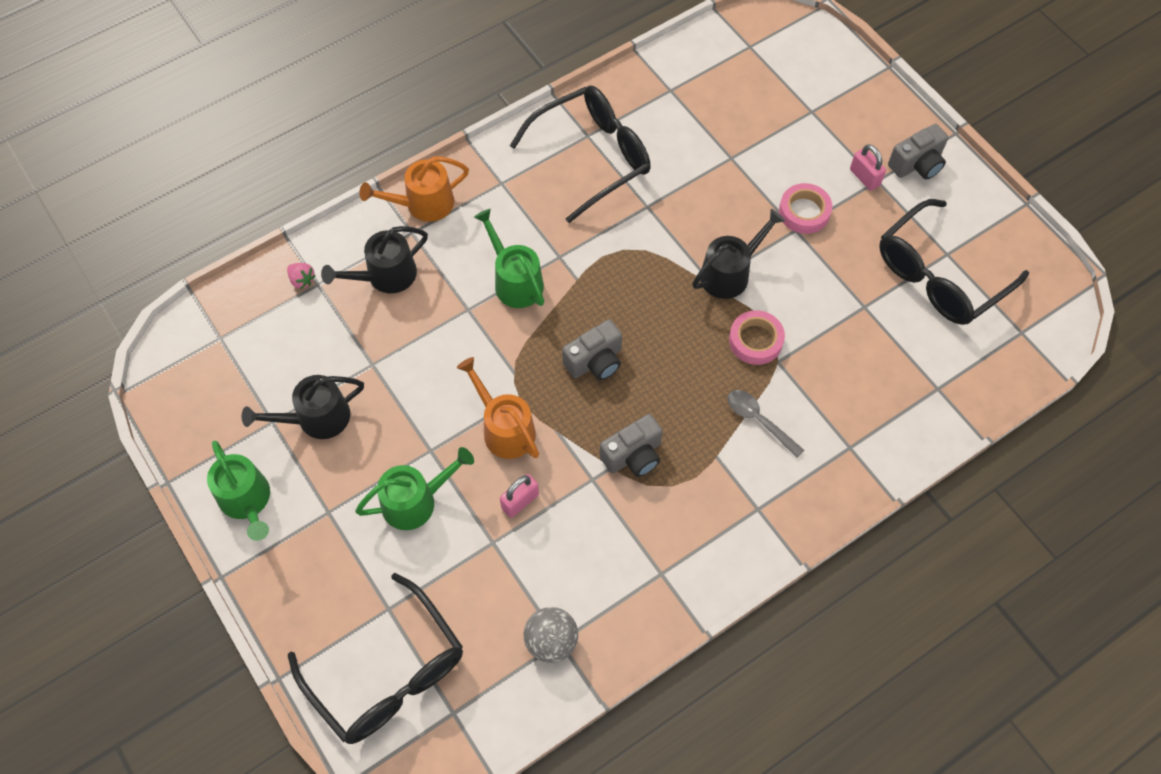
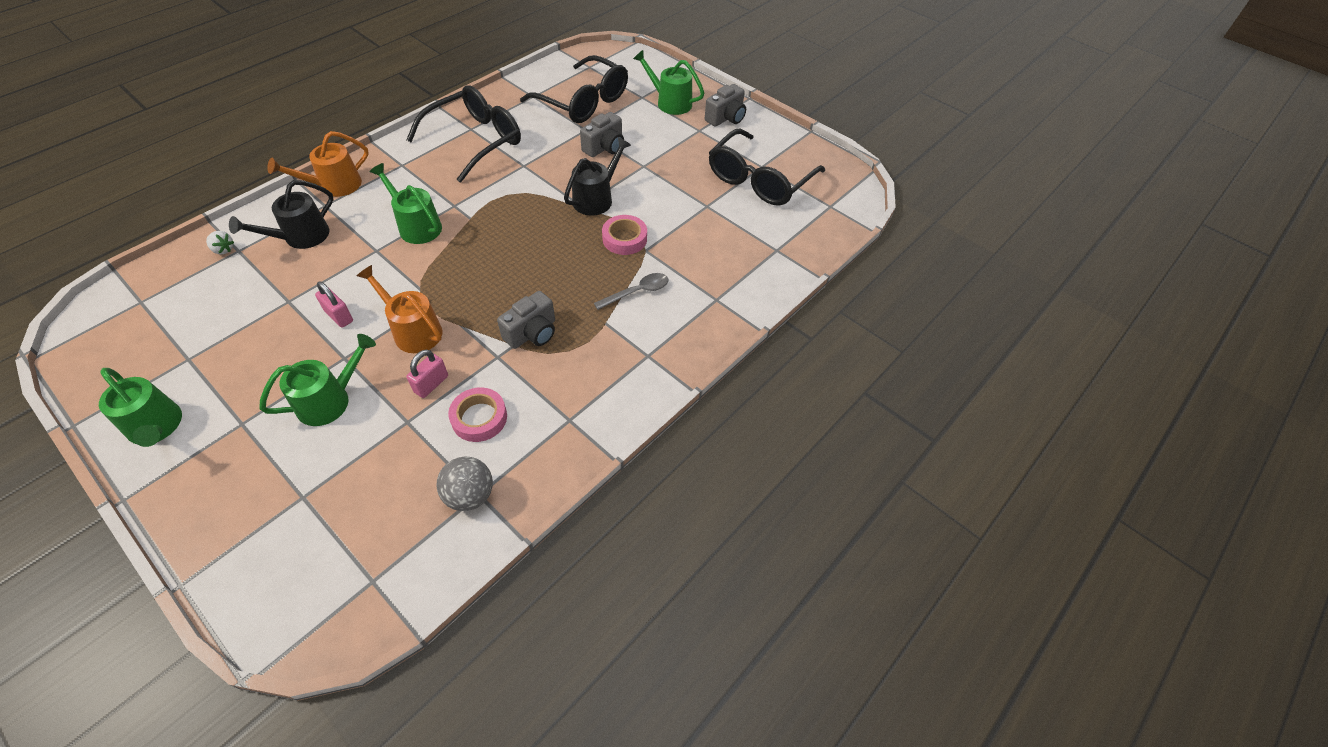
camera: 15 degrees left, 10 degrees down
(302, 280) = (223, 249): pink strawberry -> white strawberry
(316, 418) = (232, 349): black watering can -> none
(388, 674) = (302, 557): black glasses -> black glasses (584, 102)
(595, 361) = (491, 271): grey camera -> grey camera (605, 147)
(759, 420) = (637, 292): grey spoon -> grey spoon turned 120 degrees clockwise
(804, 212) = (648, 154): pink tape -> pink tape (479, 418)
(847, 126) = (670, 102): none -> green watering can
(864, 177) = (689, 129): pink padlock -> pink padlock (339, 316)

